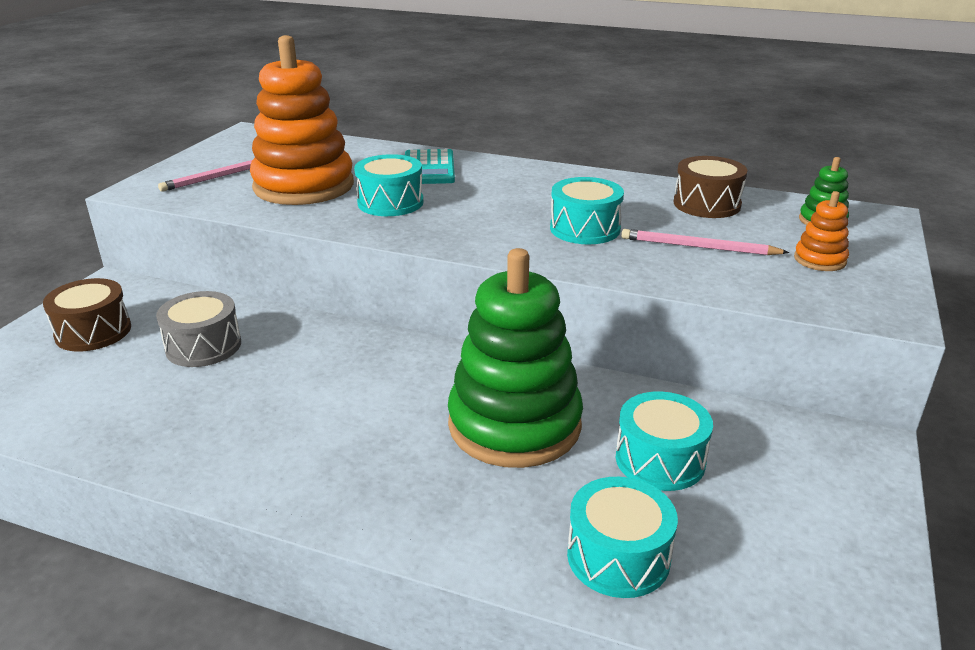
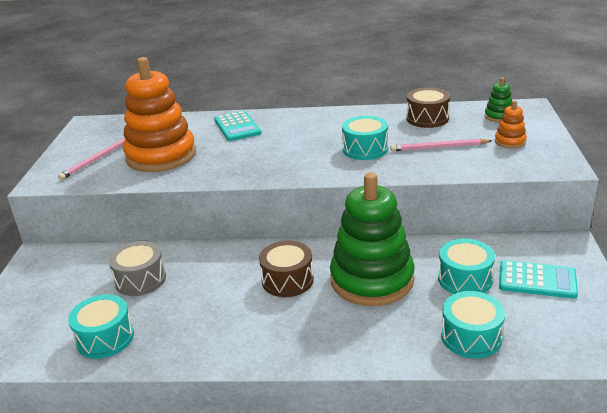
camera: 15 degrees left, 0 degrees up
(93, 332) = (53, 288): brown drum -> brown drum (287, 280)
(390, 203) = (229, 156): turquoise drum -> turquoise drum (105, 338)
(781, 492) = (537, 280): none -> turquoise calculator

